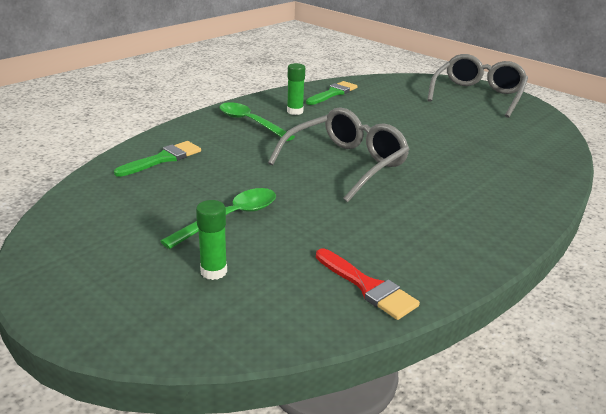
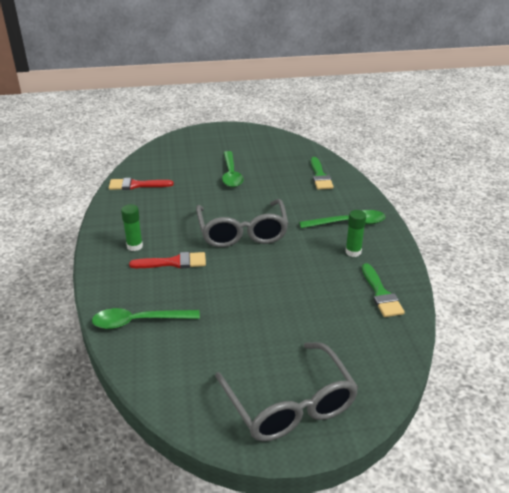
camera: 130 degrees right, 5 degrees up
(213, 271) = (196, 158): green glue stick -> green glue stick (134, 246)
(450, 179) = (174, 262): none -> red brush
(534, 162) = (139, 321): none -> green spoon

